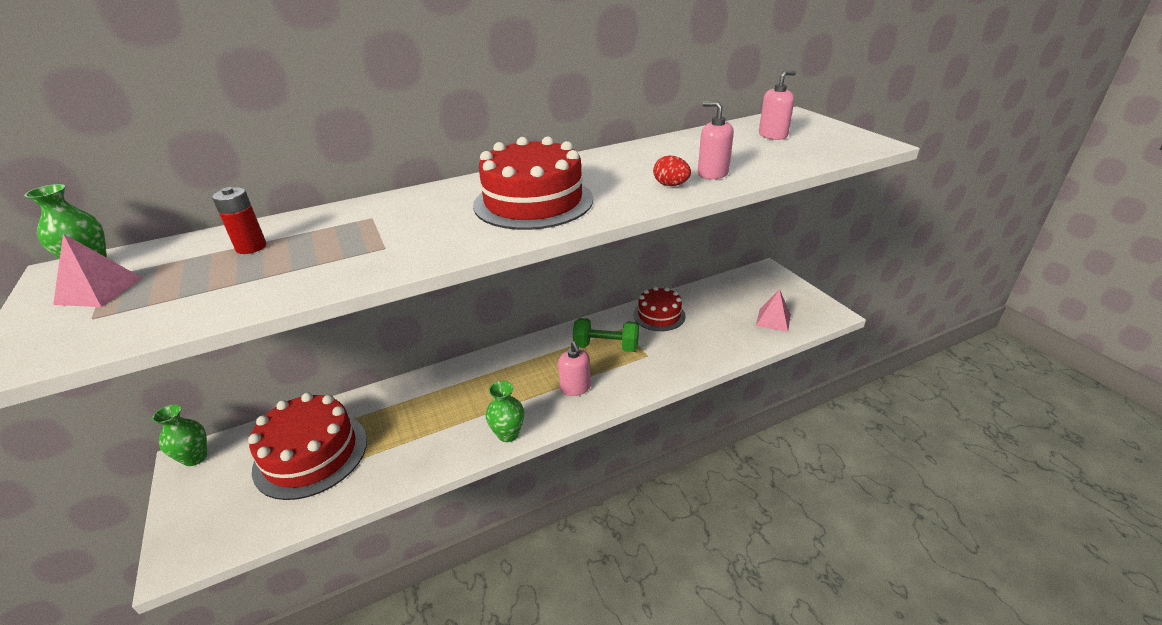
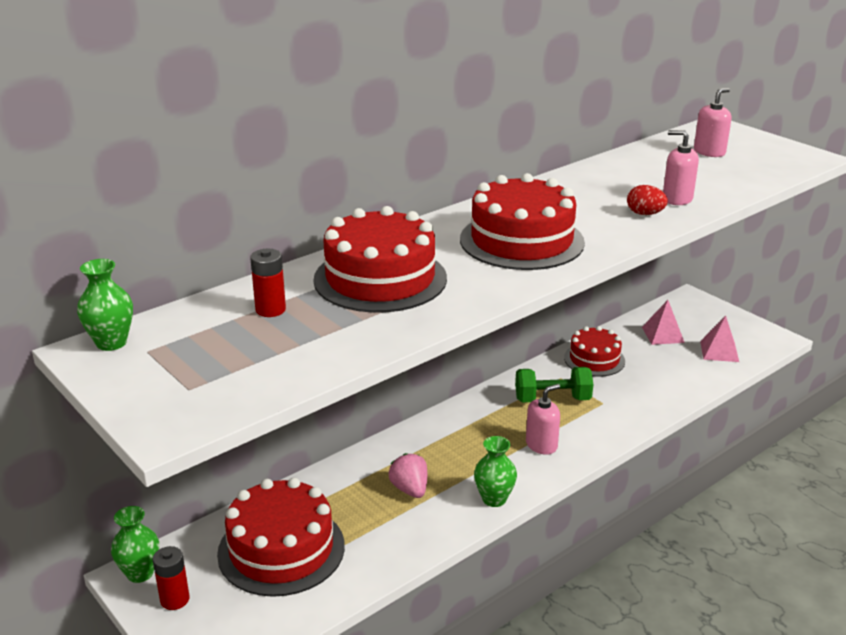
camera: 15 degrees left, 5 degrees down
(99, 291) = (159, 365): pink pyramid -> pink pyramid (662, 334)
(202, 487) = (175, 599): none -> red battery
(374, 227) = (380, 279): none -> red cake
(444, 414) = (410, 489): none -> pink strawberry
(575, 388) = (541, 445): pink soap dispenser -> pink soap dispenser turned 90 degrees counterclockwise

